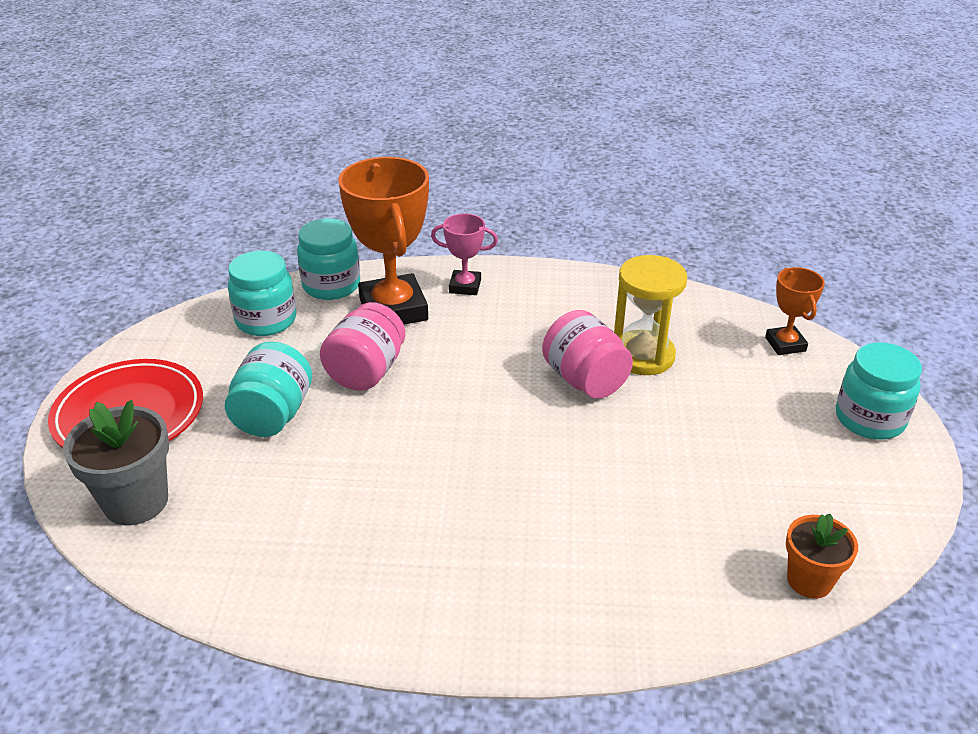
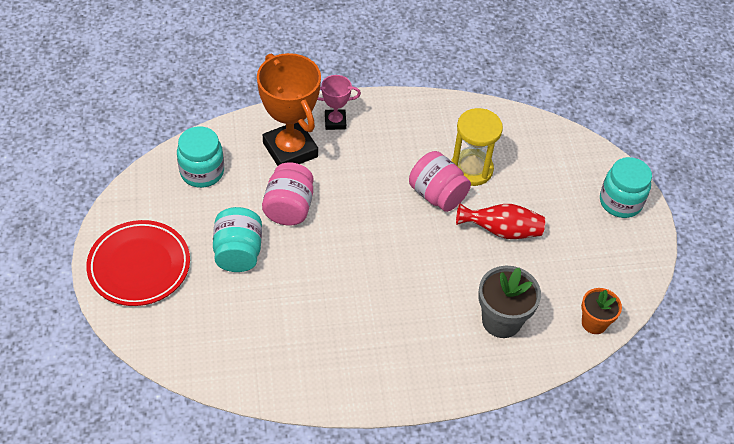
camera: 15 degrees left, 15 degrees up
(136, 502) = (175, 332): grey flower pot -> grey flower pot (501, 321)
(331, 286) = (238, 133): turquoise jar -> none
(673, 434) = (501, 231): none -> red vase
(785, 344) = (563, 147): orange trophy -> none

